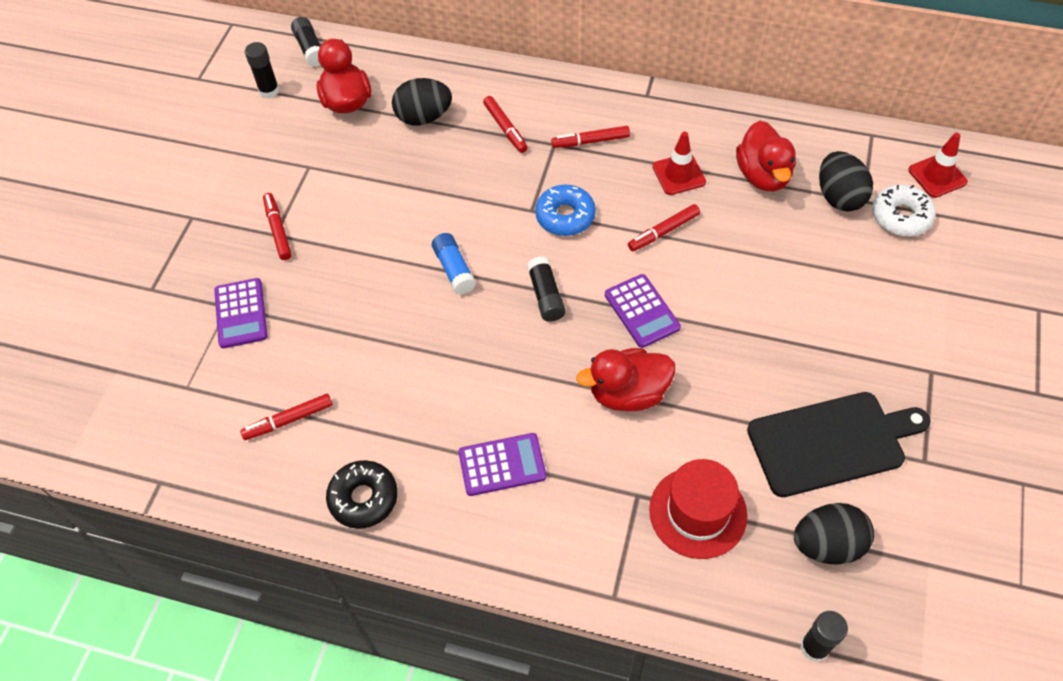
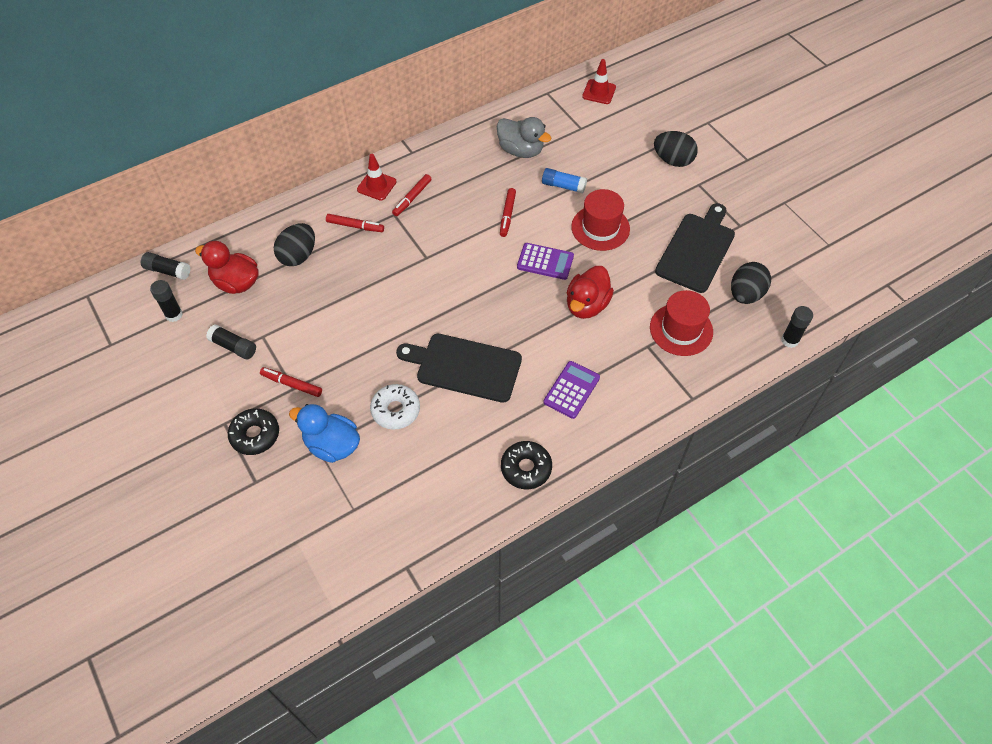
camera: 50 degrees left, 0 degrees up
(199, 249) = (255, 435): none -> black donut
(241, 313) = (332, 445): purple calculator -> blue duck
(288, 420) = (436, 471): red marker -> none
(433, 347) = (464, 367): none -> black cutting board
(454, 269) = (424, 320): blue glue stick -> blue glue stick (563, 186)
(546, 296) = (489, 293): black glue stick -> black glue stick (233, 347)
(565, 216) = (448, 246): blue donut -> none
(678, 174) = (479, 181): red traffic cone -> red traffic cone (376, 186)
(747, 325) = (600, 228): none -> red hat
(763, 175) = (521, 150): red duck -> grey duck
(839, 197) = (568, 134): black egg -> black egg (673, 160)
(900, 216) = (605, 123): white donut -> white donut (395, 410)

